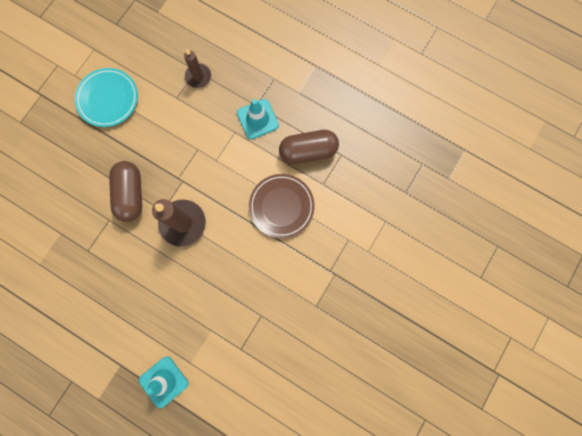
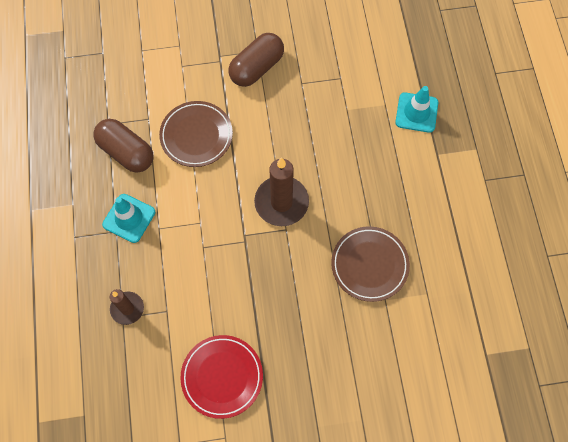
camera: 130 degrees left, 10 degrees down
(90, 244) = (369, 265): none -> brown plate
(108, 99) = (222, 377): turquoise plate -> red plate
(130, 194) = (295, 269): brown capsule -> brown capsule (257, 68)

